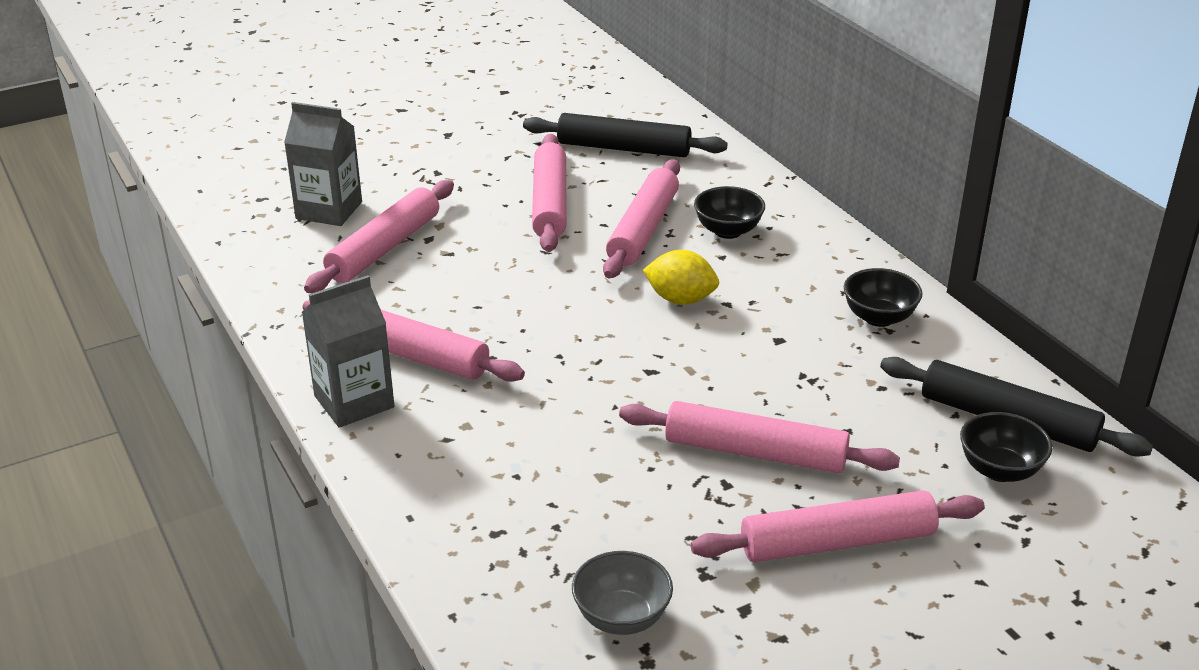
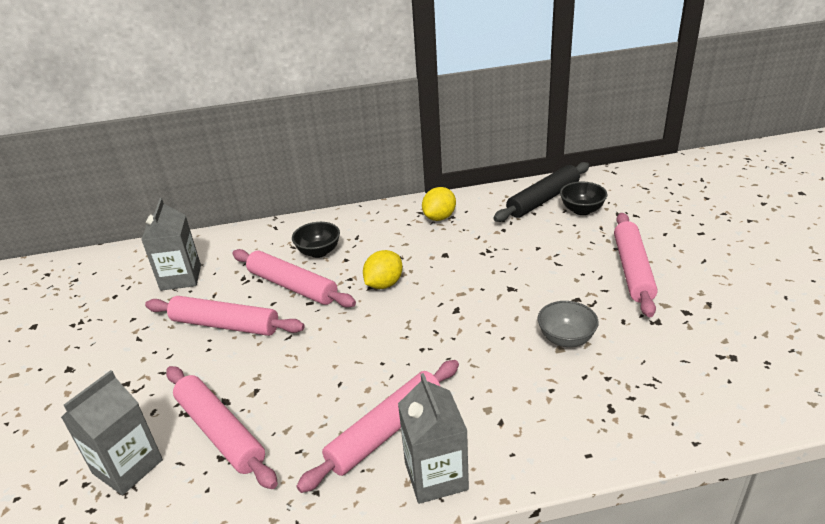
camera: 70 degrees left, 0 degrees up
(621, 617) = (695, 361): grey bowl -> grey bowl (566, 339)
(624, 148) = (181, 278): black rolling pin -> grey carton
(755, 452) = (550, 283): pink rolling pin -> none
(879, 317) = (439, 217): black bowl -> yellow lemon

